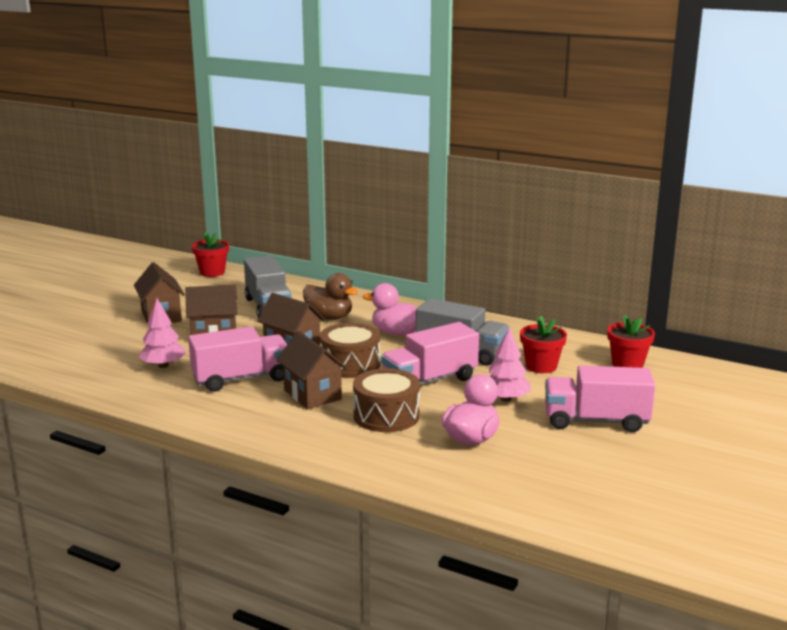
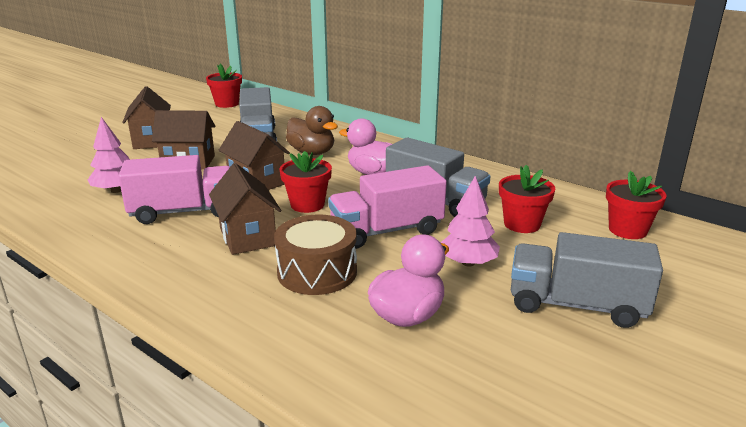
camera: 10 degrees right, 5 degrees up
(350, 365) = (307, 205): brown drum -> red flower pot
(596, 421) = (576, 305): pink truck -> grey truck

